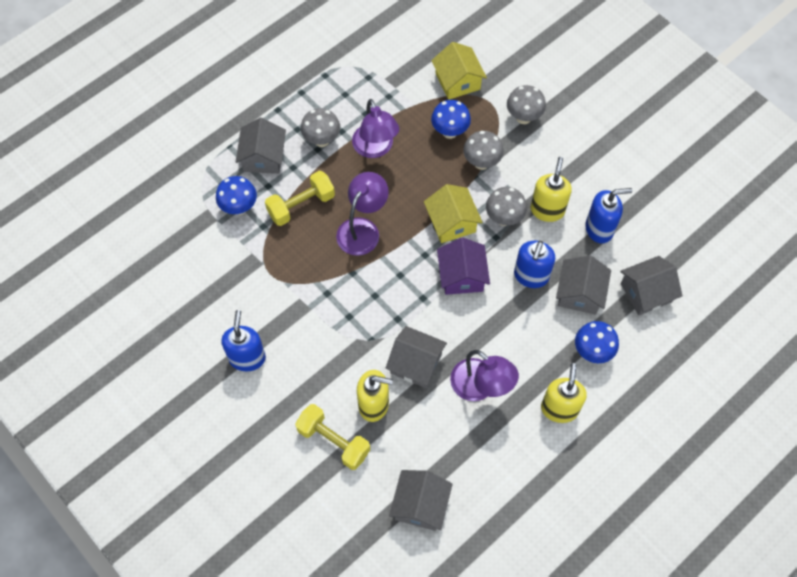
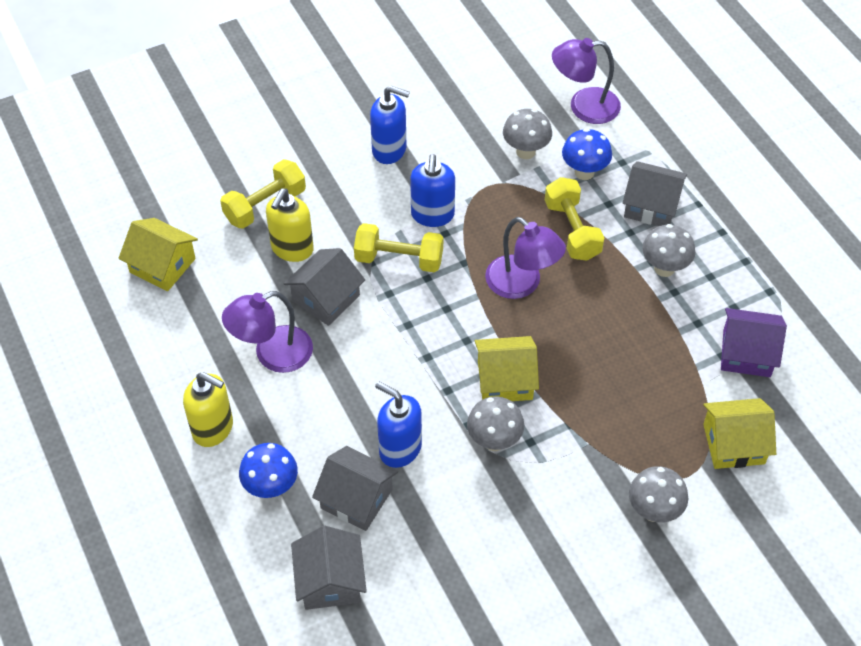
camera: 105 degrees right, 10 degrees down
(362, 320) = (399, 259): none -> yellow dumbbell
(375, 148) = (639, 322): purple lamp -> purple lamp (583, 106)
(420, 505) = (162, 265): grey house -> yellow house
(449, 132) = (648, 412): blue mushroom -> none
(462, 276) = (424, 372): purple house -> purple house (746, 353)
(481, 163) = (588, 438): grey mushroom -> grey mushroom (525, 152)
(547, 210) = (493, 497): yellow soap dispenser -> none
(599, 229) = (445, 554): blue soap dispenser -> blue soap dispenser (432, 215)

